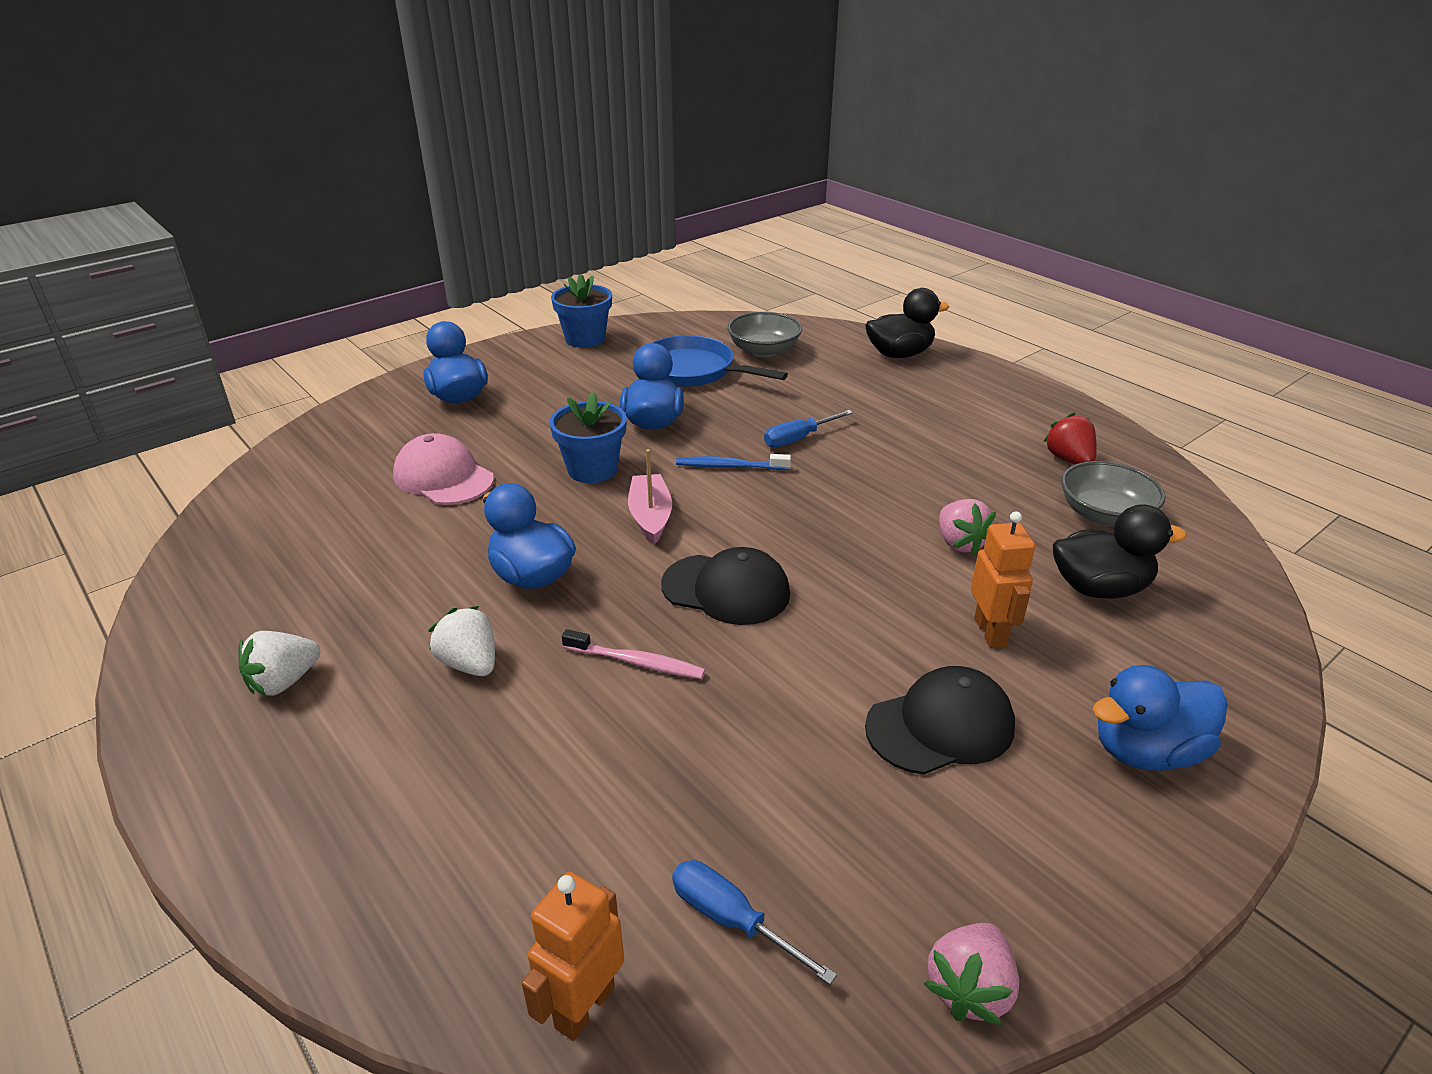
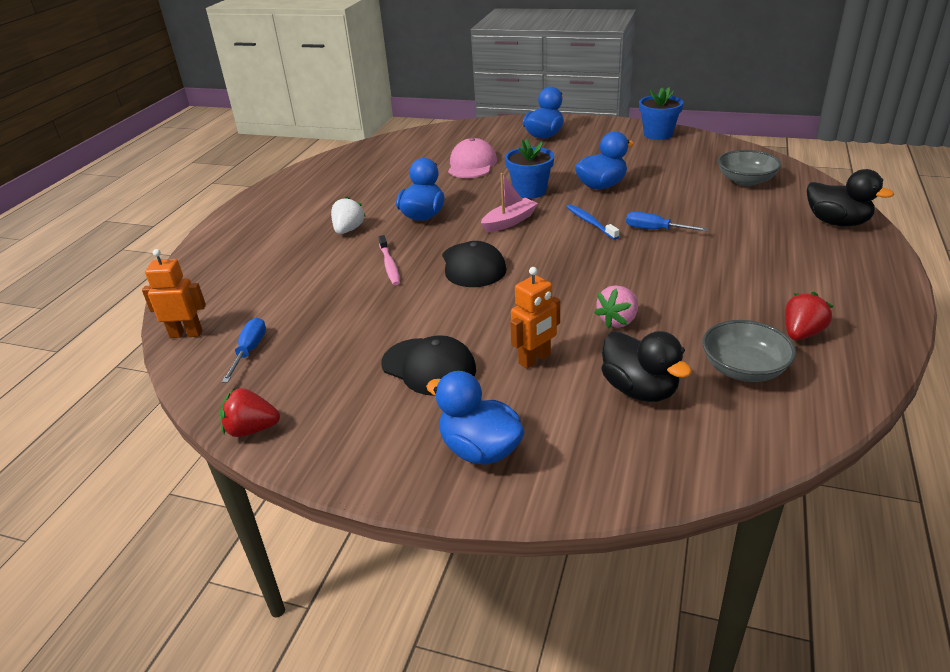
camera: 60 degrees right, 0 degrees up
(284, 682) = (301, 202): white strawberry -> none
(693, 371) = (678, 173): blue pan -> none
(969, 988) = (252, 429): pink strawberry -> red strawberry

